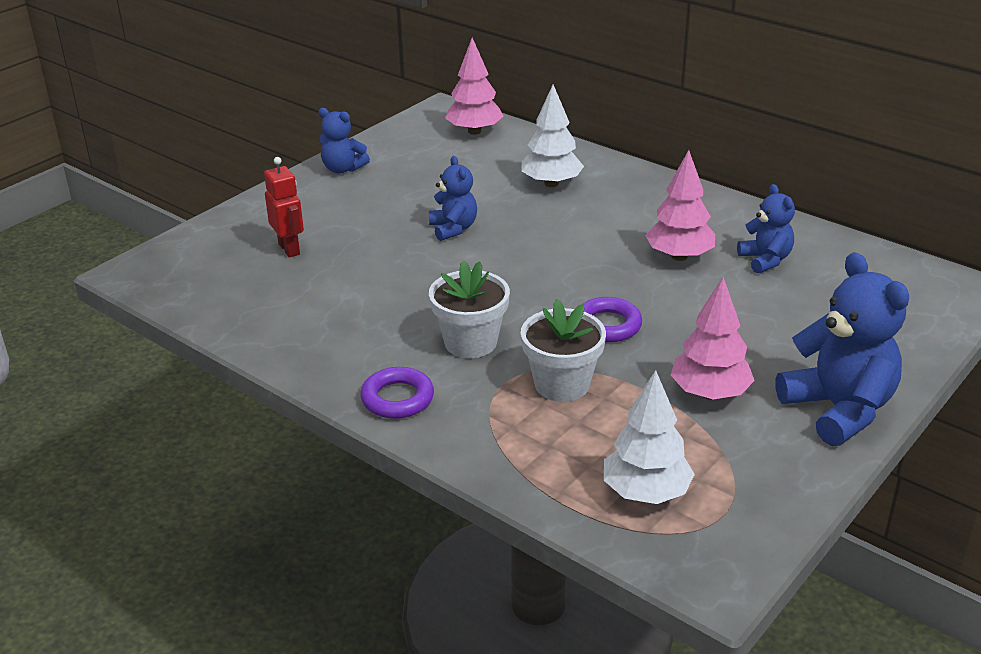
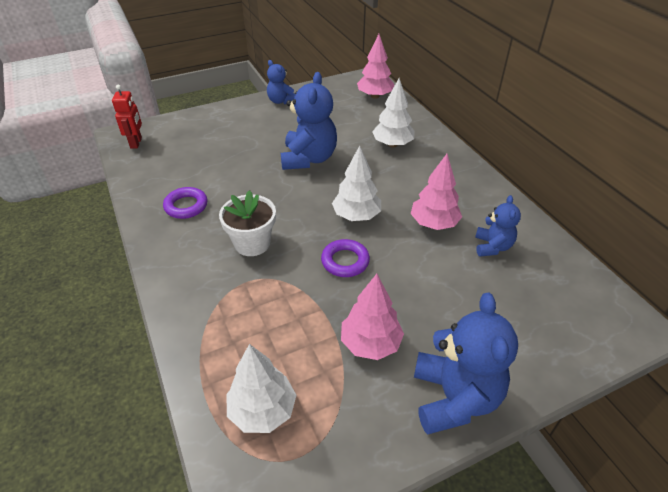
camera: 25 degrees right, 10 degrees up
(289, 249) = (209, 144): red robot -> red robot (136, 143)
(397, 398) = (178, 269): purple ring -> purple ring (186, 206)
(453, 229) = (309, 159): blue teddy bear -> blue teddy bear, size x1.77
(562, 384) = (280, 296): white flower pot -> none
(577, 275) = (356, 216): none -> white tree

